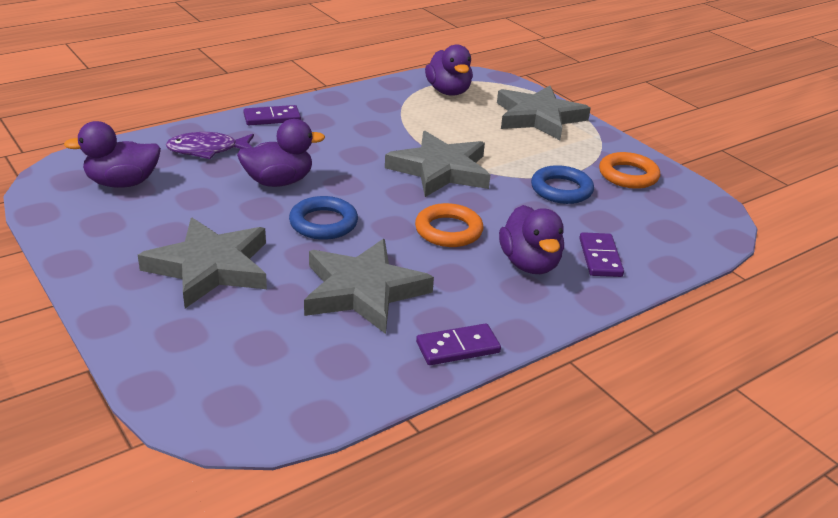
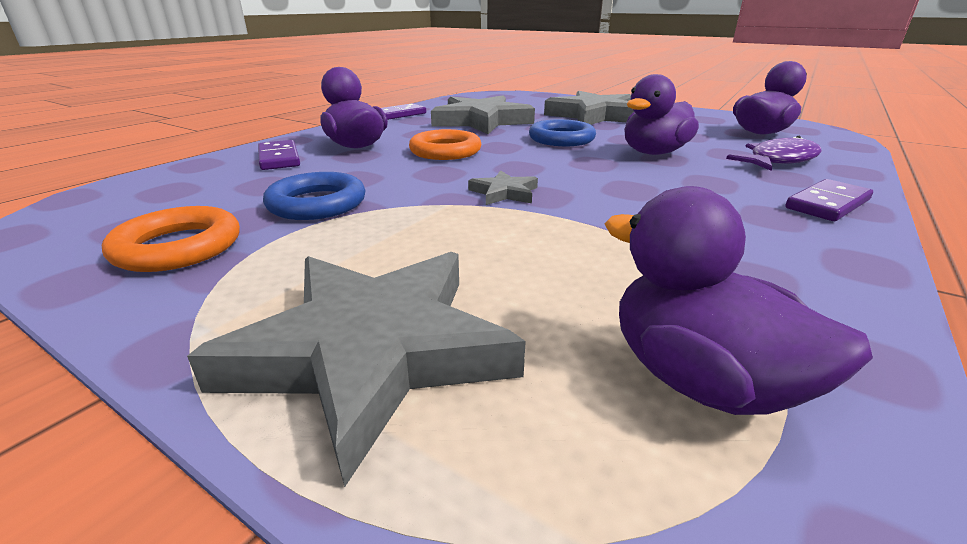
camera: 160 degrees right, 5 degrees down
(440, 170) = (504, 193): grey star -> grey star, size x0.45

